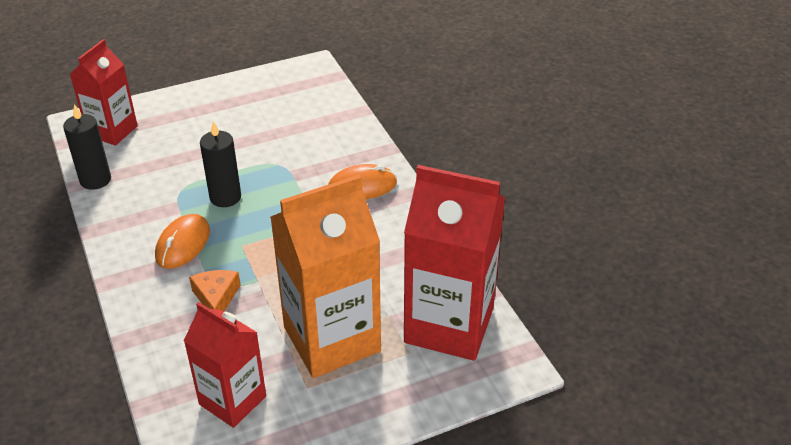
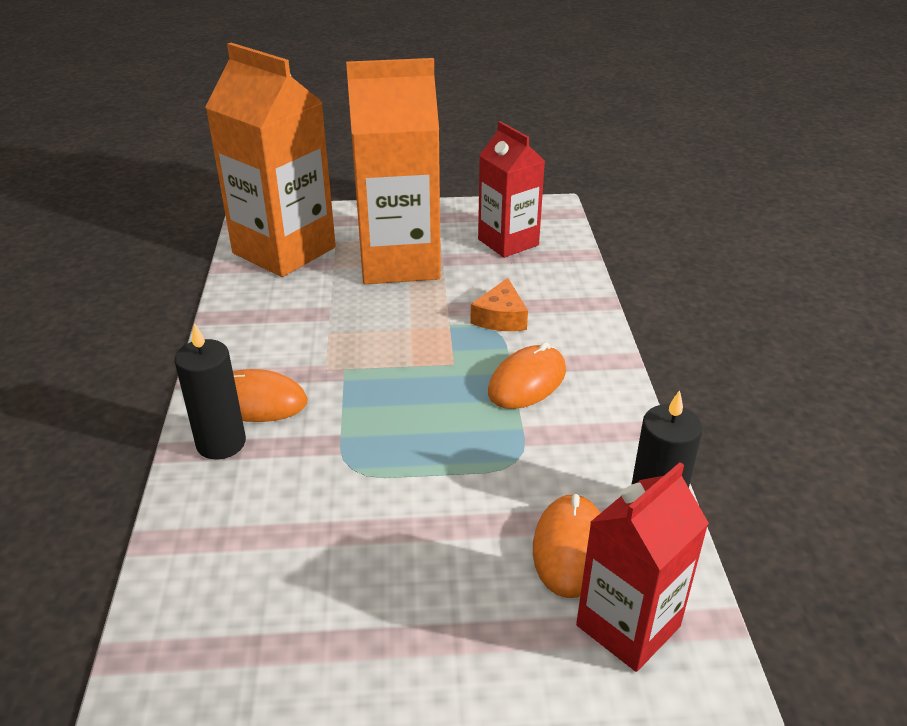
camera: 160 degrees left, 5 degrees down
(142, 154) = (570, 548): none -> orange mouse
(225, 197) = (452, 432): black candle -> black candle (221, 443)
(449, 325) = (284, 250): red carton -> orange carton

